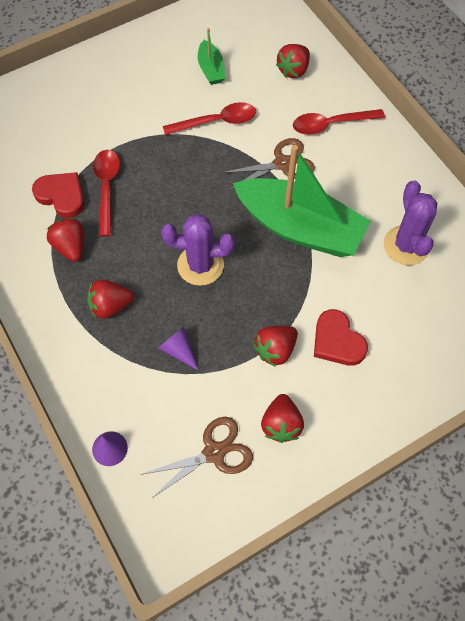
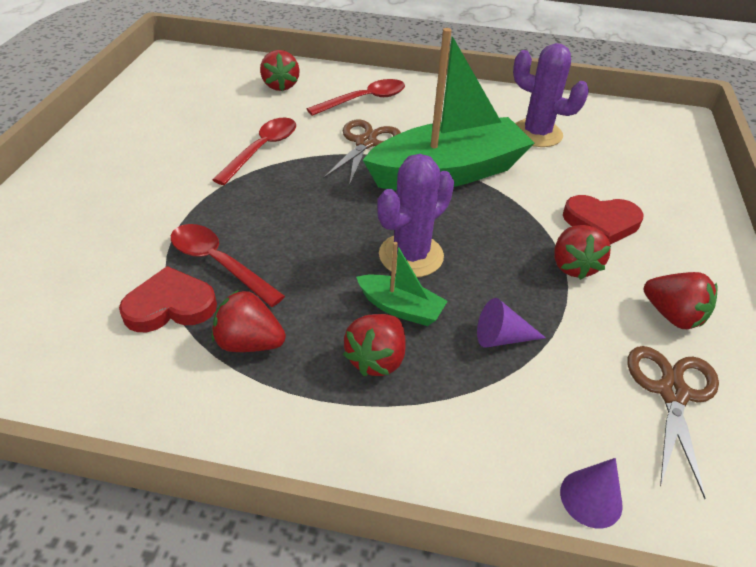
camera: 50 degrees left, 20 degrees down
(211, 69) = (202, 120): green boat -> green boat (400, 308)
(331, 124) = (364, 100): red spoon -> red spoon turned 150 degrees counterclockwise

